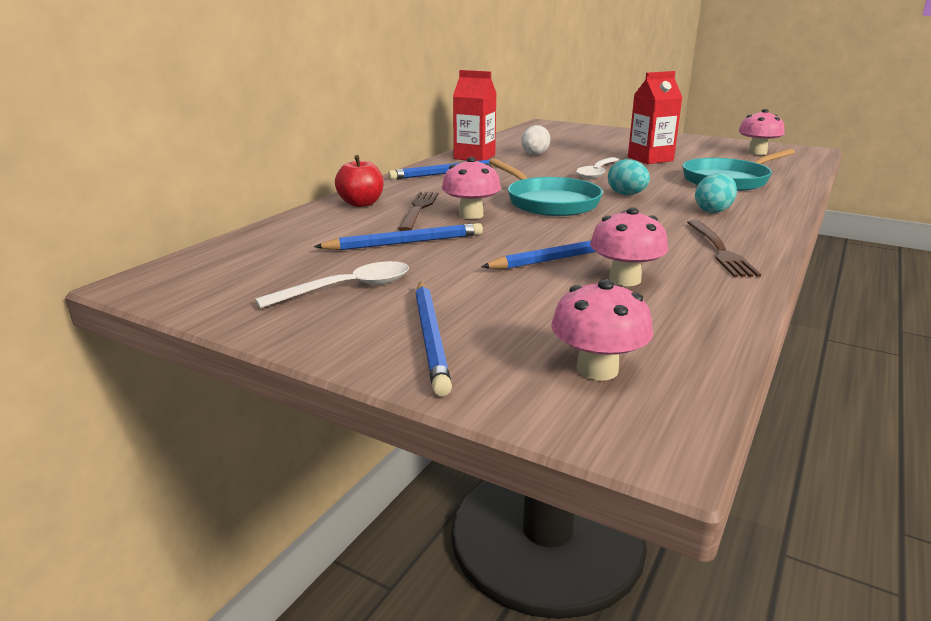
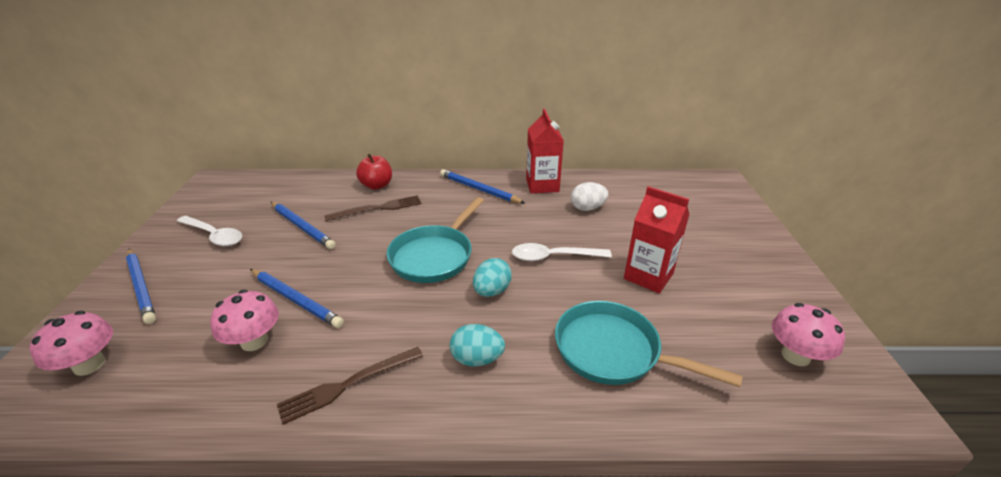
camera: 60 degrees right, 10 degrees up
(430, 337) = (141, 287): blue pencil -> blue pencil turned 90 degrees counterclockwise
(471, 215) = (377, 232): pink mushroom -> none

